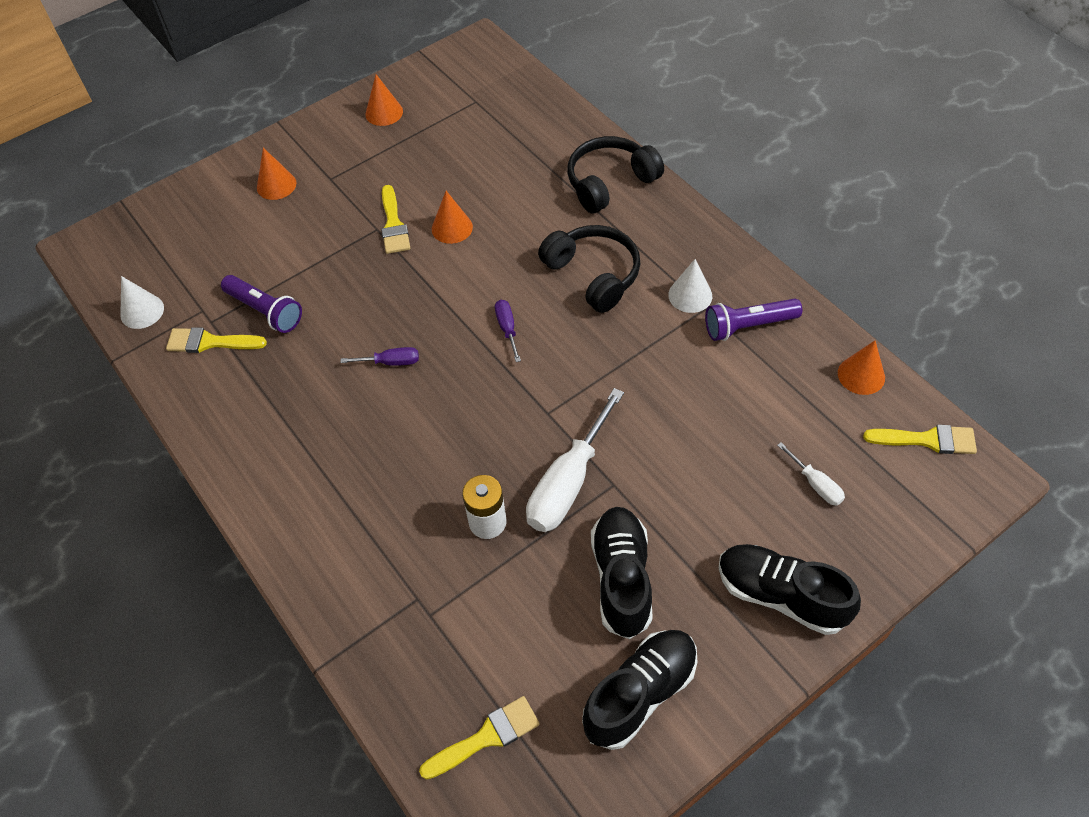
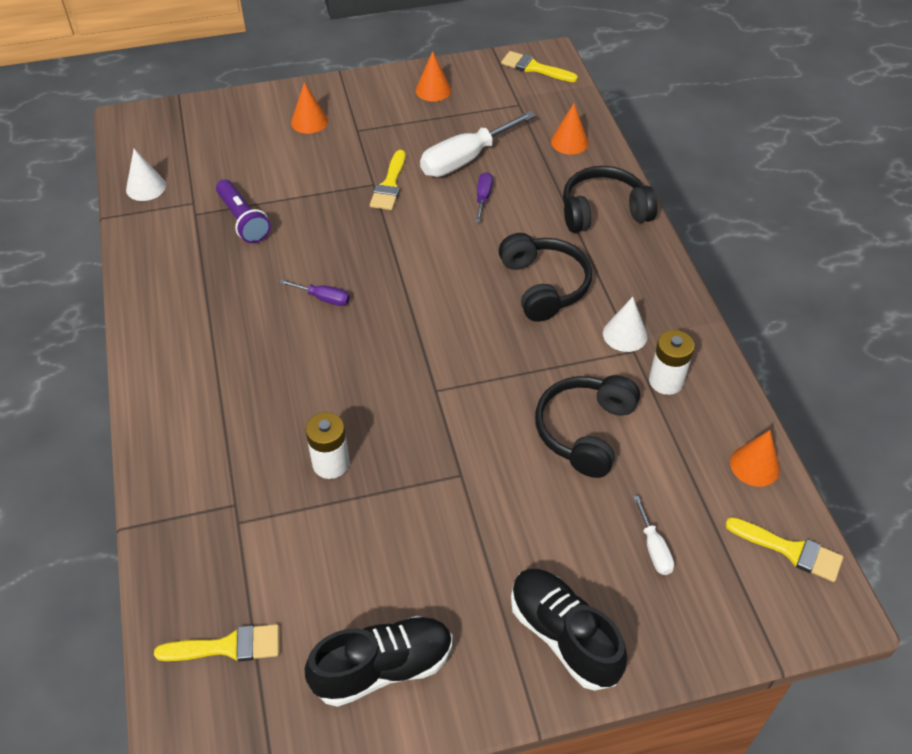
camera: 20 degrees right, 5 degrees down
(210, 342) = (185, 230): yellow brush -> yellow brush (534, 68)
(452, 228) = (438, 204): orange cone -> orange cone (569, 142)
(507, 329) = (440, 305): purple screwdriver -> purple screwdriver (483, 197)
(568, 483) = (420, 457): white screwdriver -> white screwdriver (465, 159)
(621, 578) = (422, 559): black shoe -> none
(702, 400) = (585, 431): none -> black headphones
(748, 326) = (666, 381): purple flashlight -> white battery

